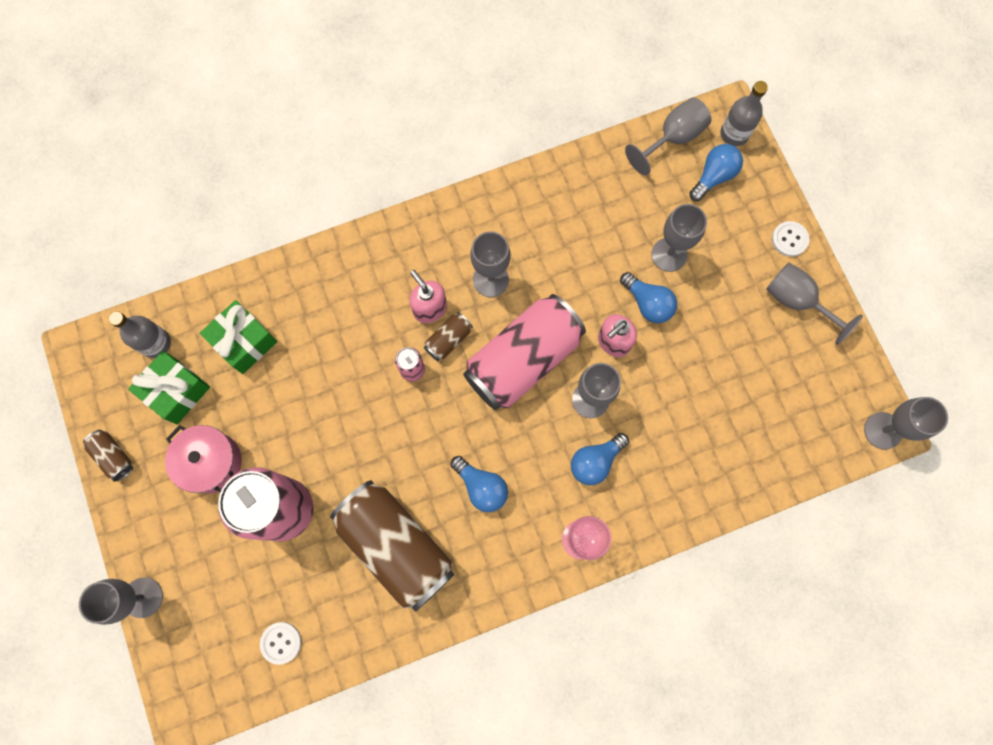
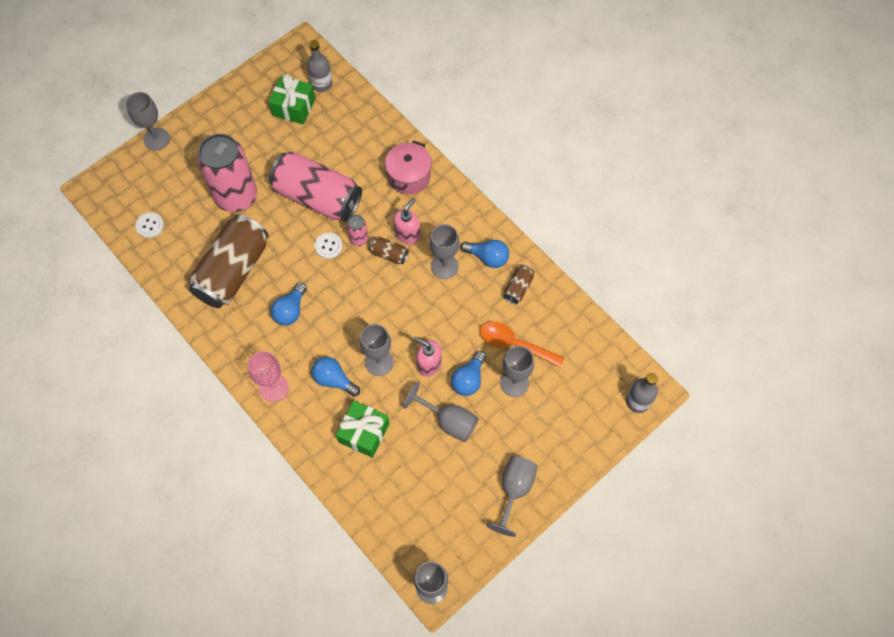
camera: 70 degrees right, 10 degrees down
(113, 456) = (240, 89): brown can -> brown can (518, 288)
(211, 462) = (253, 144): pink pot -> pink pot (409, 176)
(244, 341) = (341, 132): green gift -> green gift (364, 433)
(523, 359) = (392, 307): pink can -> pink can (317, 197)
(621, 237) = (514, 344): none -> orange spoon
(673, 138) = (613, 356): grey goblet -> grey goblet (448, 421)
(713, 176) = (593, 396): blue light bulb -> blue light bulb (488, 257)
(789, 239) = (564, 470): white button -> white button (328, 246)

